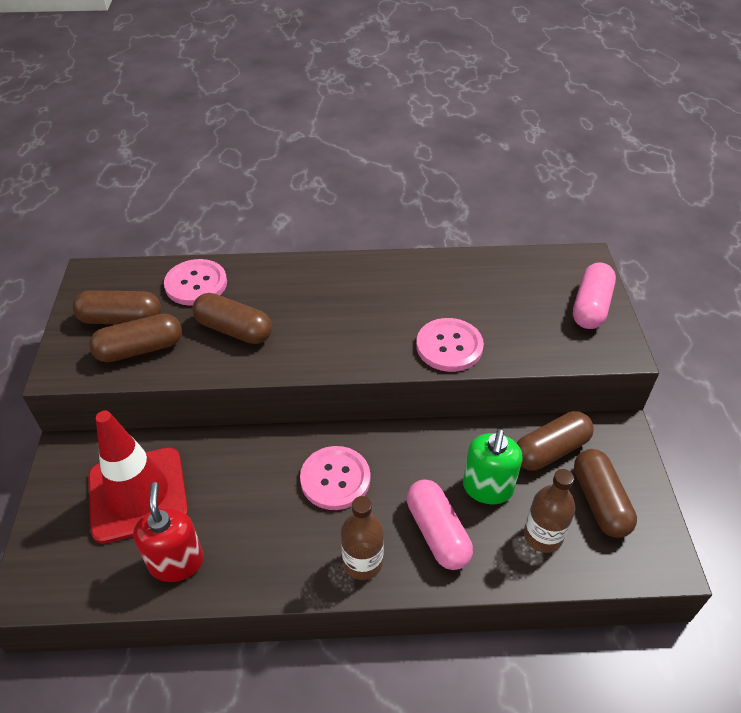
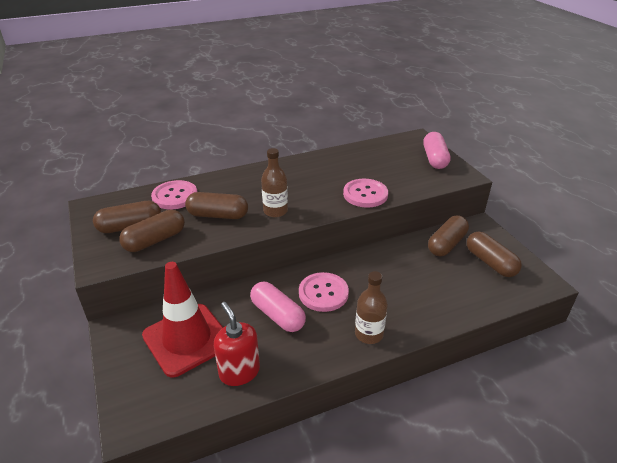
camera: 20 degrees left, 10 degrees down
(437, 532) = (406, 304): pink capsule -> pink capsule (277, 315)
(487, 488) = (422, 273): green soap dispenser -> none
(543, 536) = (469, 289): brown bottle -> brown bottle (275, 211)

